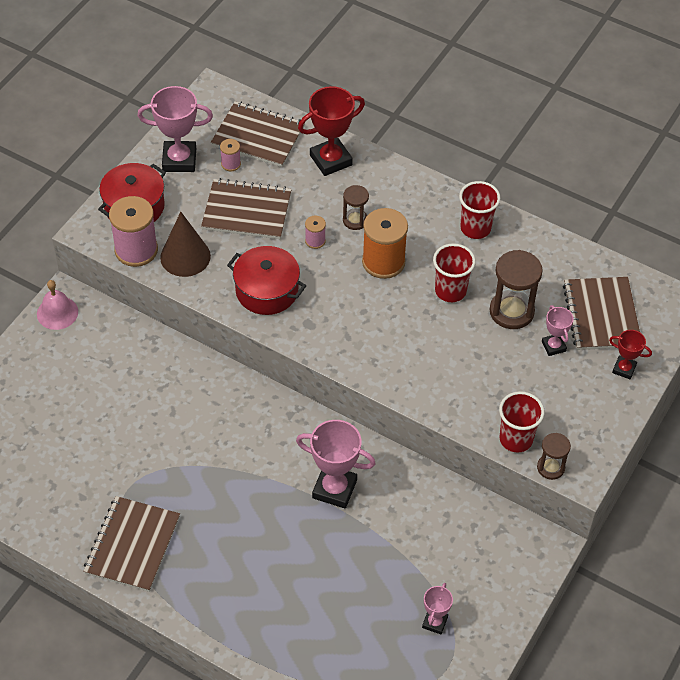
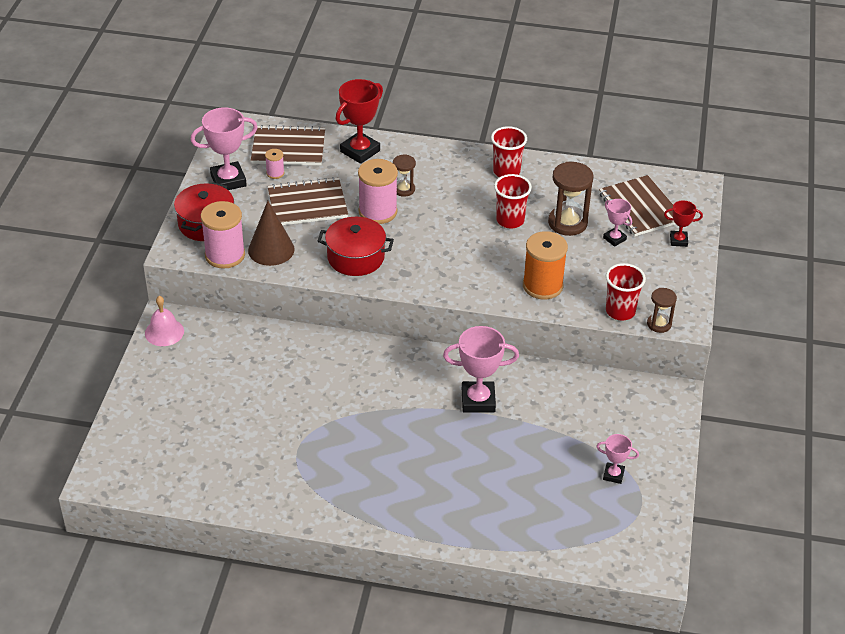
camera: 20 degrees left, 10 degrees down
(132, 545) = (324, 491): brown notebook -> none
(315, 241) = (378, 212): pink spool -> pink spool, size x2.09
(383, 262) = (443, 213): orange spool -> orange spool (542, 286)
(434, 622) = (613, 475): pink trophy -> pink trophy turned 75 degrees counterclockwise

